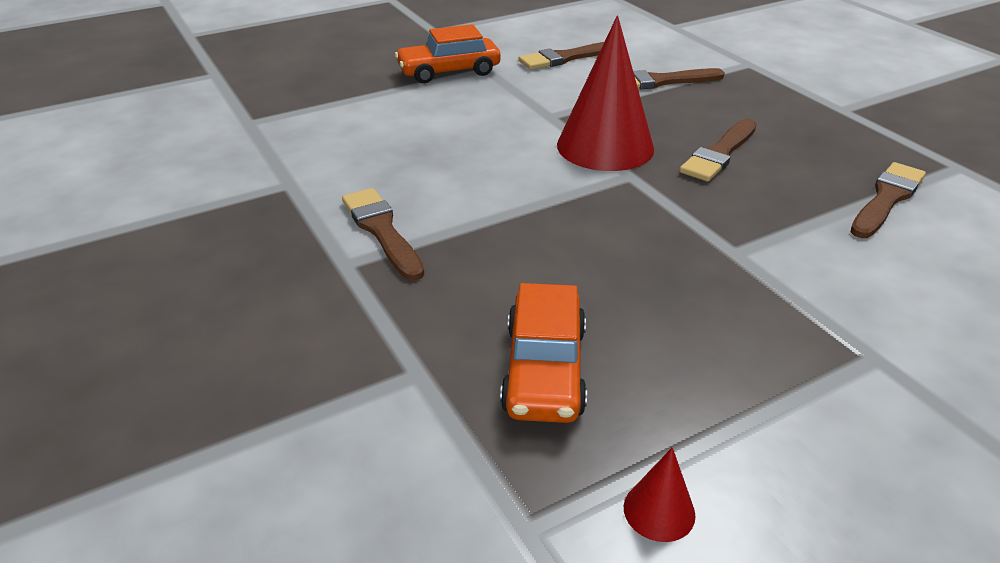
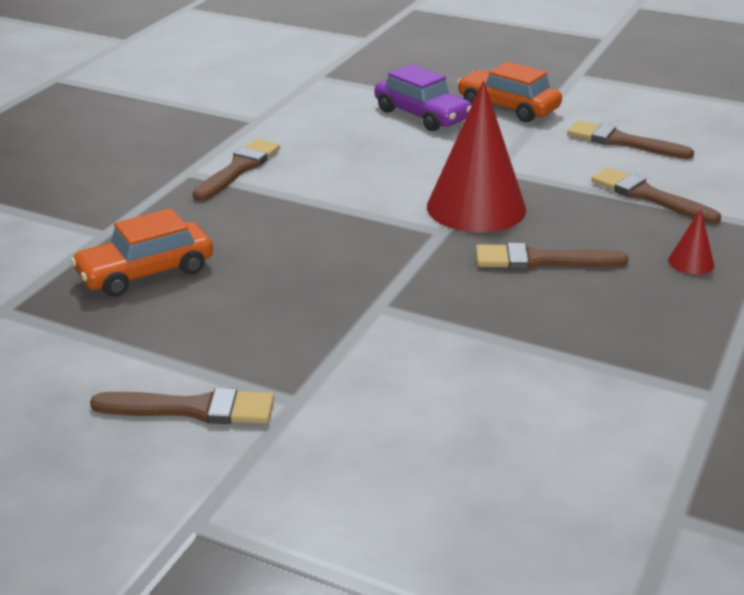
camera: 55 degrees right, 5 degrees down
(408, 107) = (422, 115): none -> purple car
(659, 510) = (48, 348): red cone -> red cone (691, 262)
(886, 199) = (576, 363): brown brush -> brown brush (192, 409)

